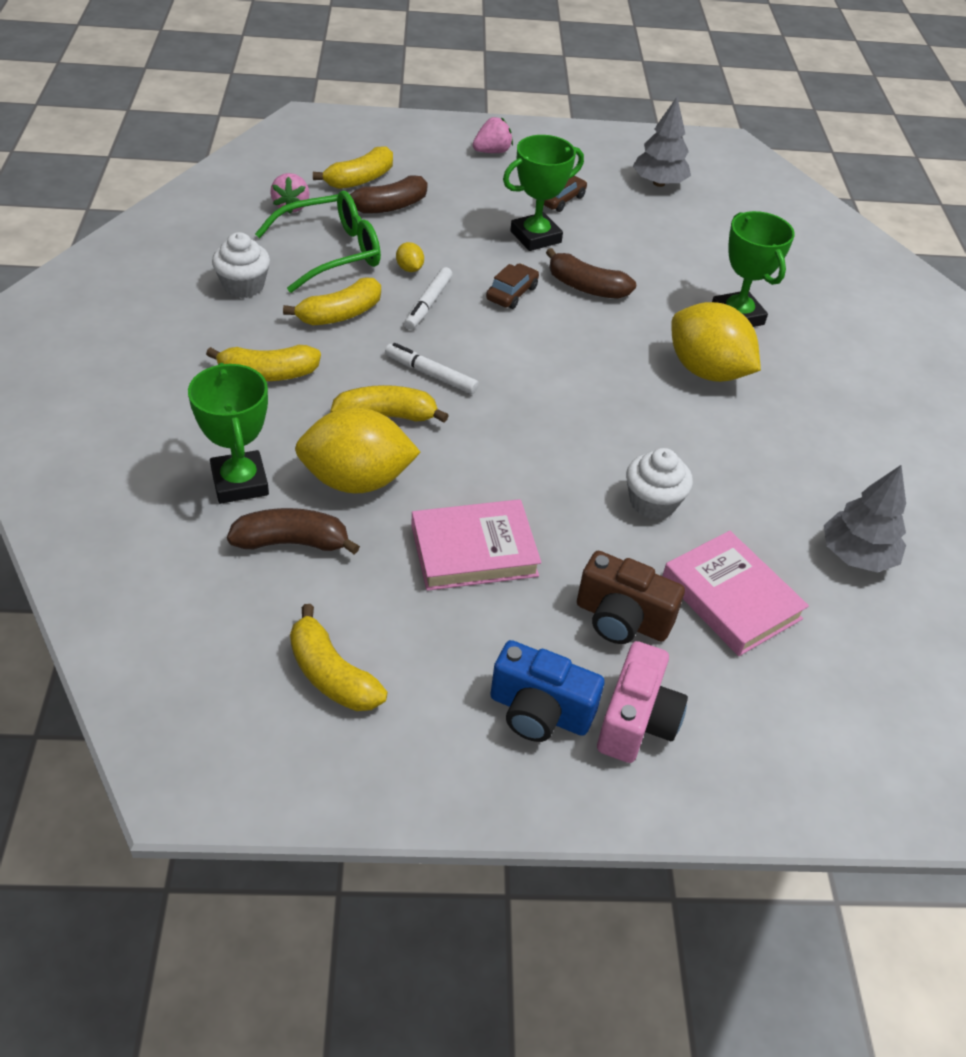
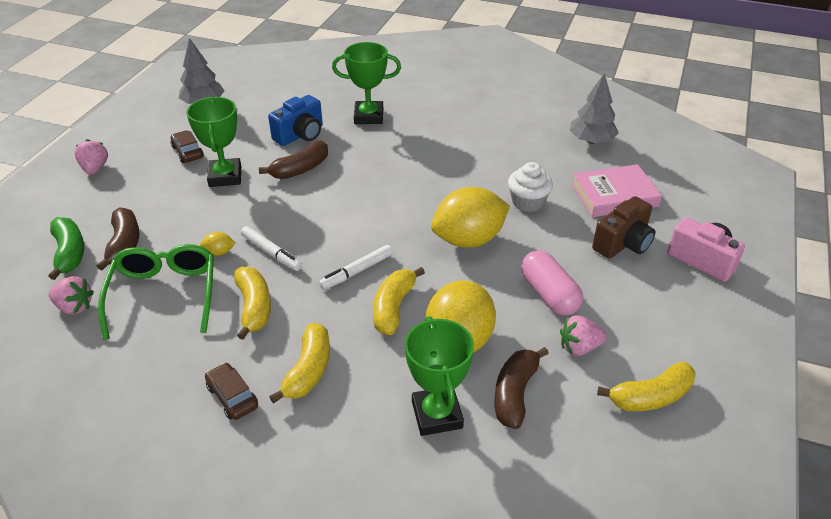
camera: 65 degrees left, 5 degrees down
(240, 482) = (437, 415): green trophy -> green trophy turned 75 degrees clockwise
(243, 286) = (173, 364): white cupcake -> none
(360, 179) = (69, 253): yellow banana -> green banana
(390, 593) = (579, 347): none -> pink strawberry
(474, 550) = (549, 294): pink book -> pink capsule
(512, 293) = (285, 206): brown car -> brown car (232, 397)
(539, 711) = (692, 299): blue camera -> blue camera (300, 135)
(706, 371) = (415, 144): yellow lemon -> yellow lemon (468, 240)

